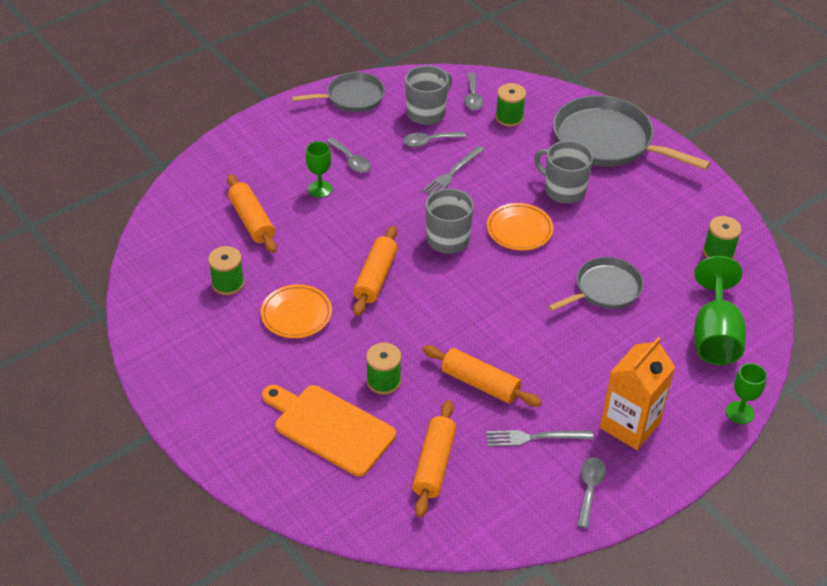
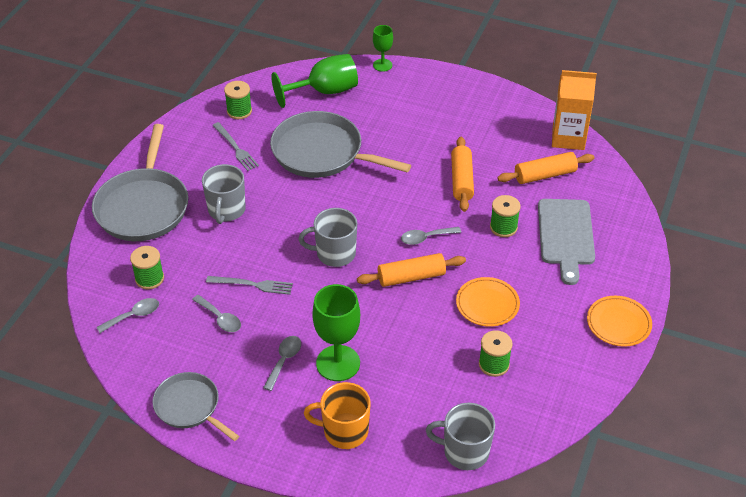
camera: 120 degrees left, 0 degrees up
(251, 166) = (344, 431): none -> orange mug
(252, 221) = (413, 389): orange rolling pin -> none
(320, 189) = (338, 363): green goblet -> green goblet, size x1.78
(330, 428) = (566, 235): orange cutting board -> grey cutting board
(427, 113) = (179, 338): grey mug -> grey mug (465, 452)
(519, 230) = (293, 218): orange plate -> orange plate (618, 323)
(534, 437) = (482, 140): grey fork -> grey fork (236, 148)
(589, 489) = (497, 105): grey spoon -> grey spoon (426, 238)
(605, 289) = (321, 153): grey pan -> grey pan, size x1.68
(630, 425) = (434, 104): orange carton -> orange carton (568, 138)

